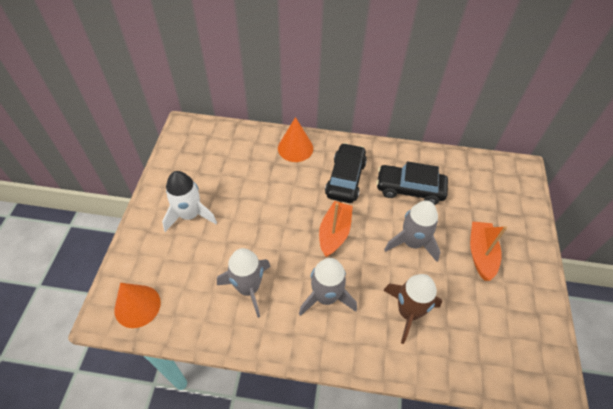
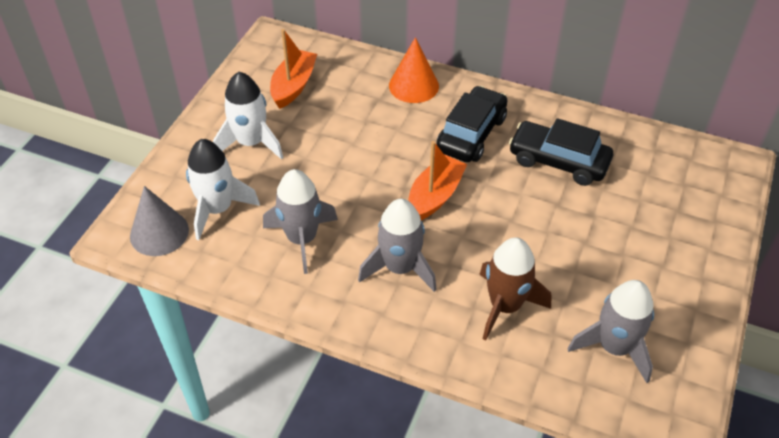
camera: 15 degrees right, 5 degrees down
(137, 306) = (159, 233): orange cone -> grey cone
(178, 276) = (217, 209): none -> white rocket
(412, 242) = (539, 226): grey rocket -> grey rocket (614, 347)
(481, 254) = (633, 257): orange boat -> orange boat (293, 86)

